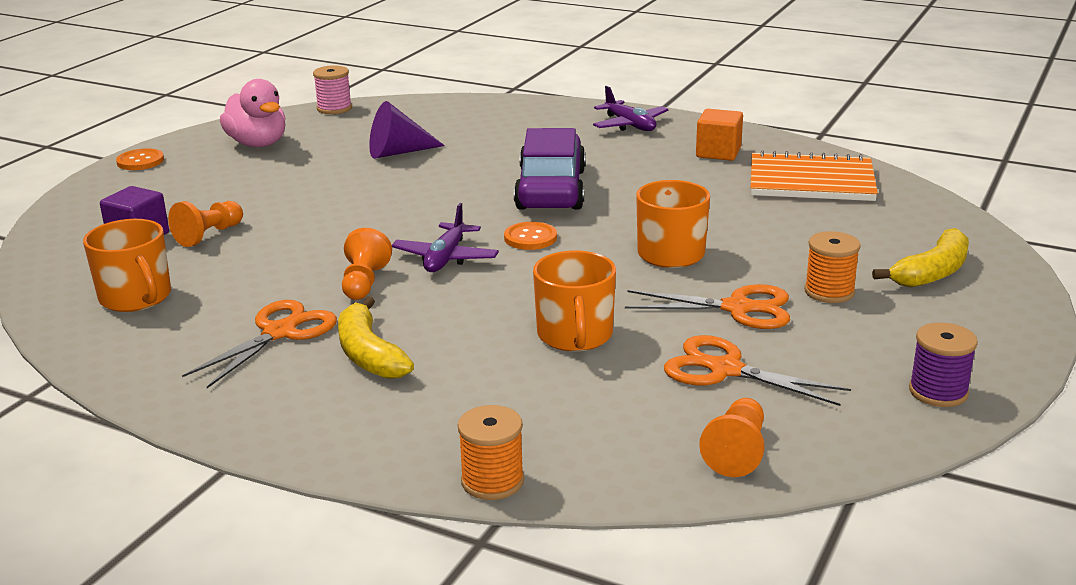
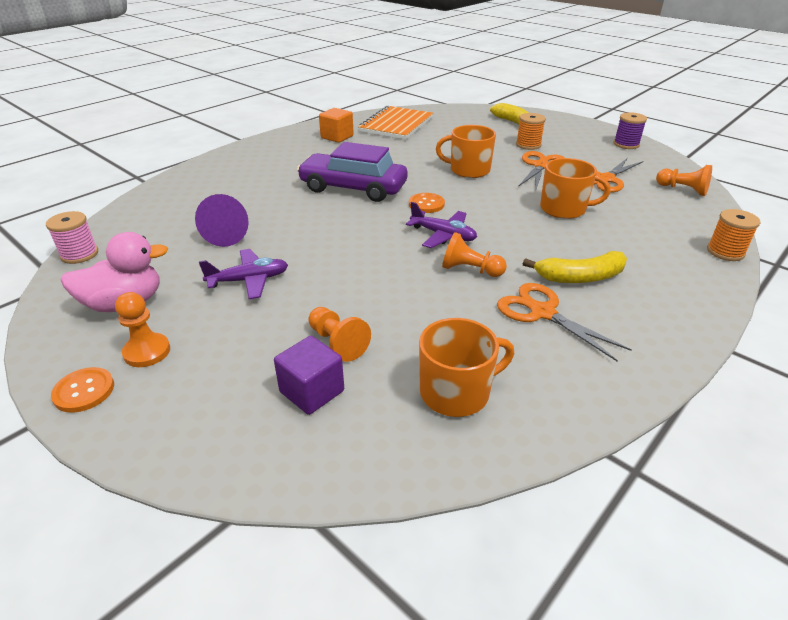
camera: 75 degrees left, 10 degrees up
(190, 168) = (147, 352): none -> orange pawn
(630, 125) = (266, 151): purple plane -> purple plane (249, 280)

